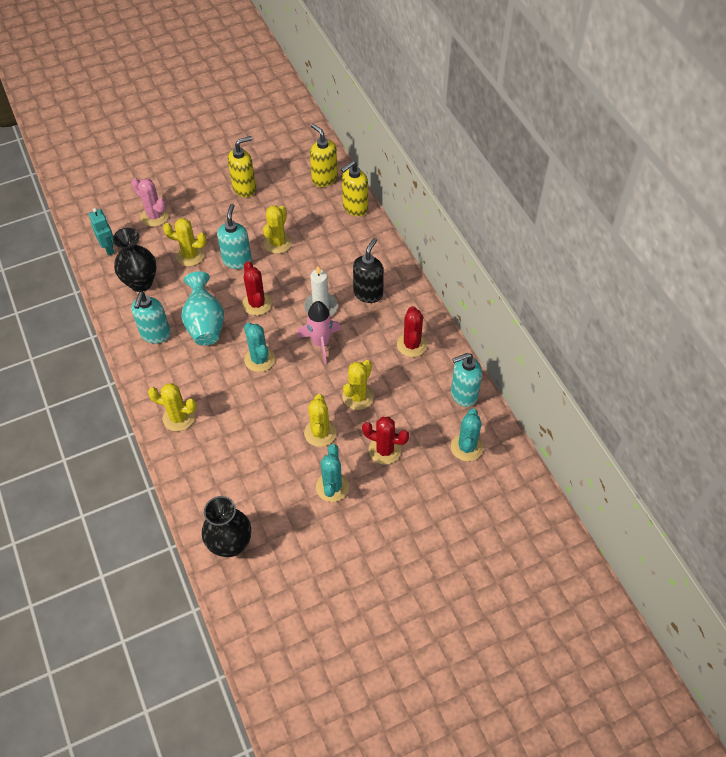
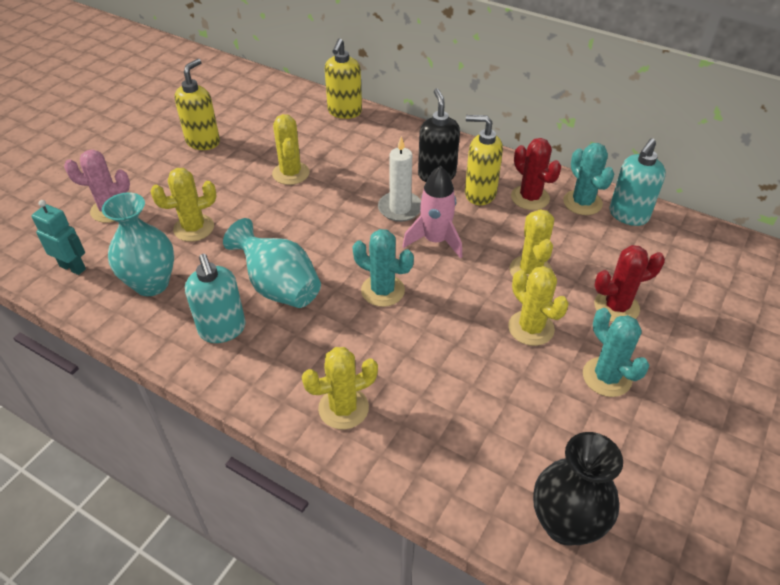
camera: 35 degrees left, 10 degrees down
(141, 283) = (151, 284): black vase -> turquoise vase
(237, 260) = (258, 208): turquoise soap dispenser -> none
(257, 304) = (323, 238): red cactus -> none
(324, 178) = (287, 101): yellow soap dispenser -> yellow soap dispenser (479, 194)
(467, 447) = (688, 259): turquoise cactus -> turquoise cactus (582, 202)

